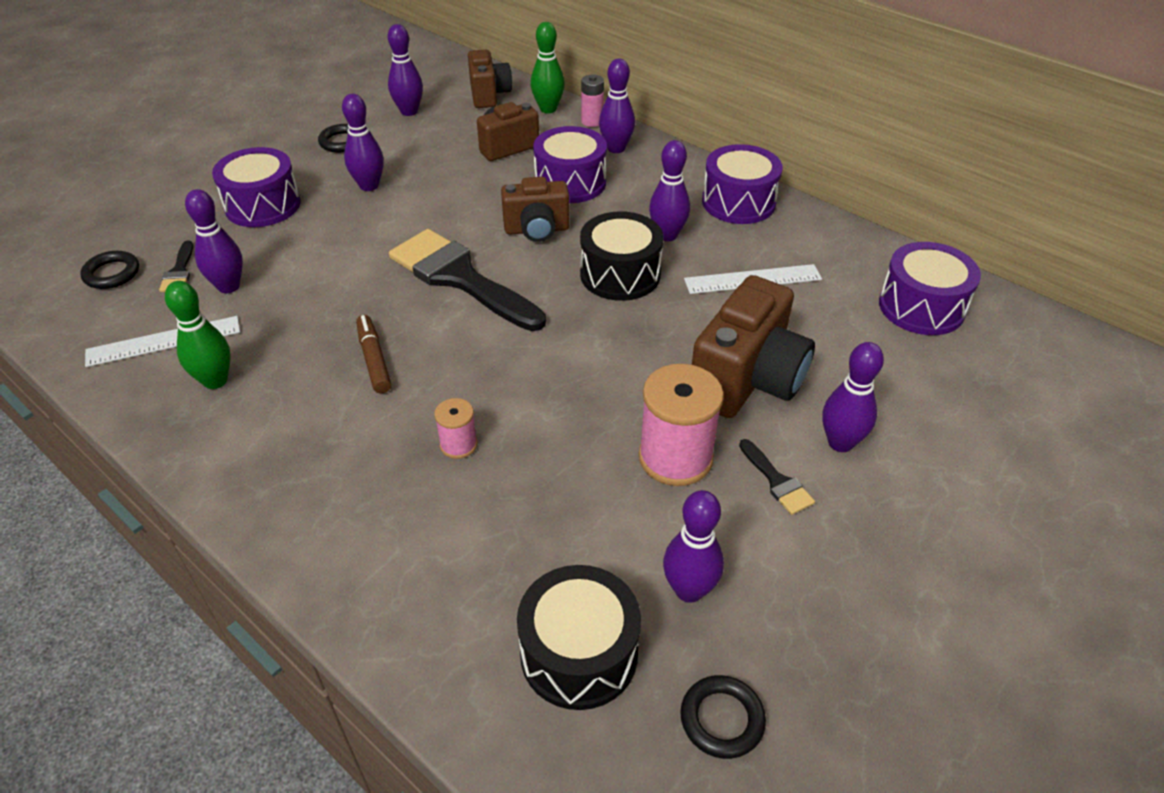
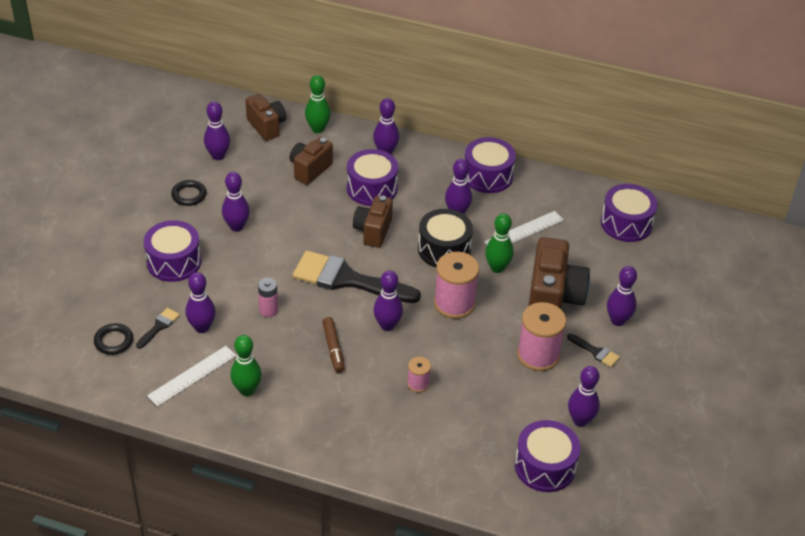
camera: 25 degrees left, 0 degrees up
(179, 271) = (159, 326): black brush -> black brush turned 120 degrees counterclockwise
(374, 359) = (333, 348): brown marker -> brown marker turned 150 degrees counterclockwise
(472, 350) = (387, 325): none -> purple bowling pin
(537, 230) = (373, 231): brown camera -> brown camera turned 135 degrees clockwise
(579, 653) = (545, 466): black drum -> purple drum
(589, 347) = (454, 303): none -> pink spool
(592, 121) = (355, 132): pink battery -> pink battery (268, 310)
(684, 317) = (497, 268): none -> green bowling pin
(722, 719) = (624, 472): black ring -> none

